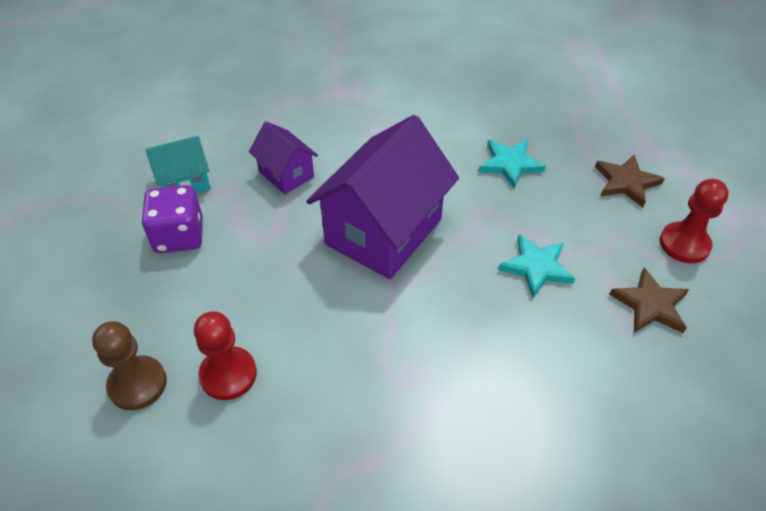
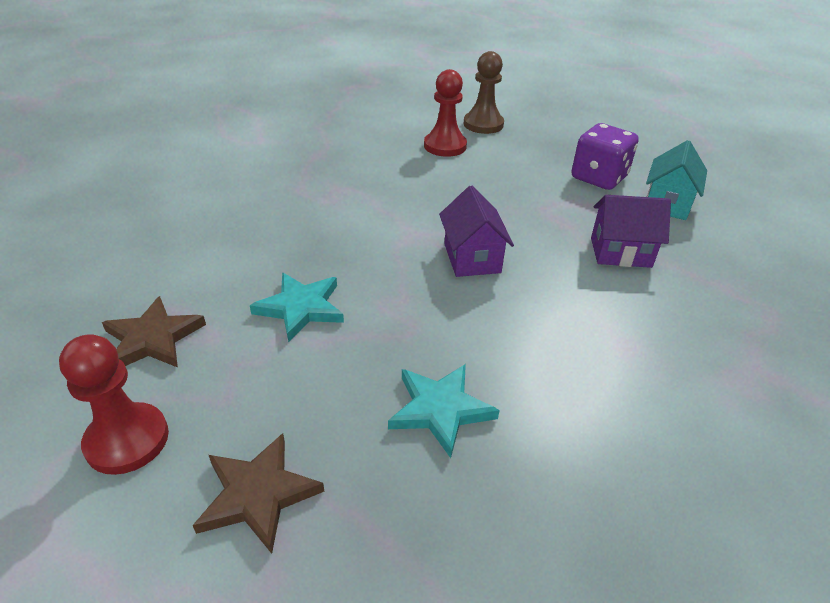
camera: 135 degrees right, 10 degrees down
(383, 232) = (472, 258): purple house -> purple house, size x0.50

